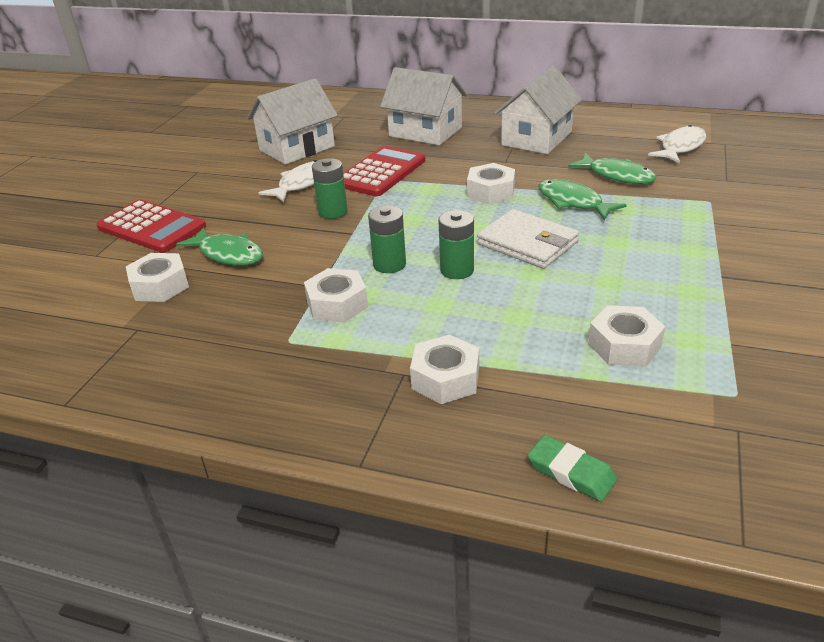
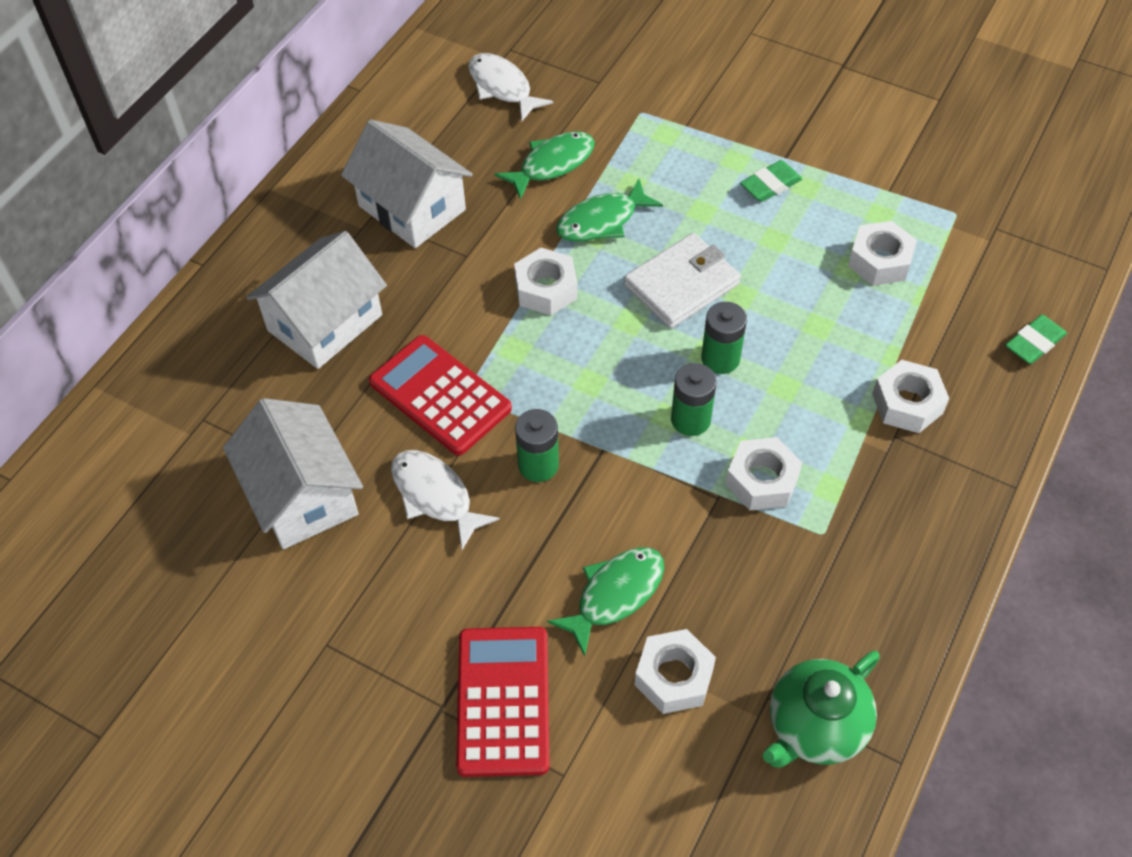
camera: 80 degrees left, 20 degrees up
(106, 354) = (814, 727): none -> green teapot
(152, 227) = (503, 701): red calculator -> red calculator turned 45 degrees counterclockwise
(677, 272) = (770, 185): none -> green eraser

